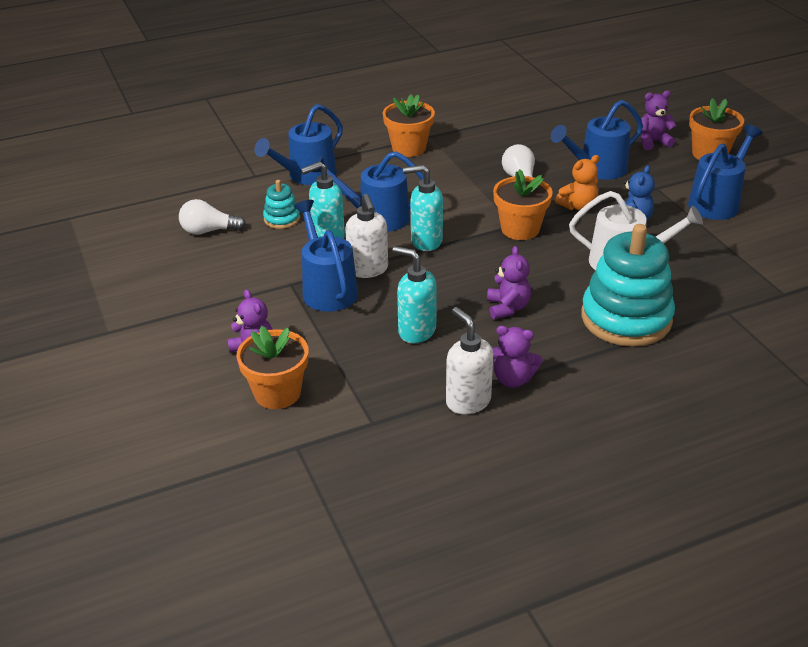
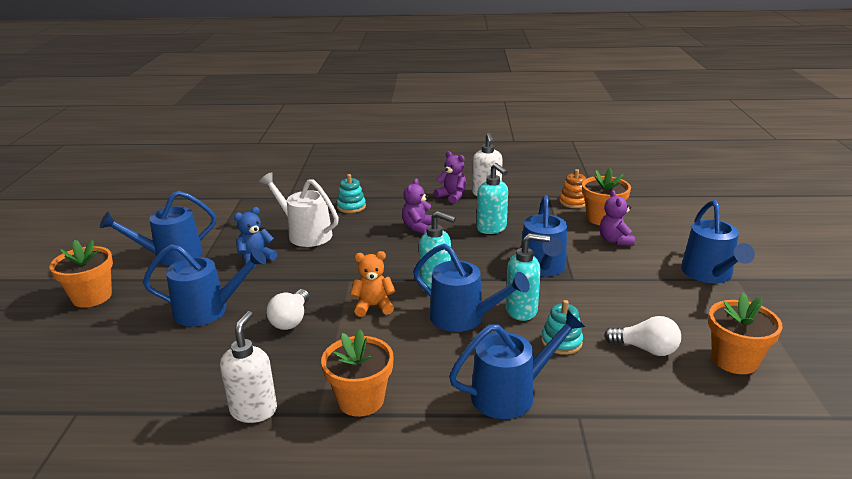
camera: 155 degrees left, 10 degrees down
(138, 329) = (709, 274): none -> blue watering can
(328, 419) = (573, 202): none -> orange stacking toy
(368, 270) = (501, 274): white soap dispenser -> white soap dispenser (254, 410)
(520, 229) = (348, 274): orange flower pot -> orange flower pot (734, 360)
(578, 206) = (277, 280): orange teddy bear -> orange teddy bear (373, 306)
(626, 318) = (351, 207): turquoise stacking toy -> turquoise stacking toy, size x0.46
(653, 142) = (110, 325): purple teddy bear -> none

